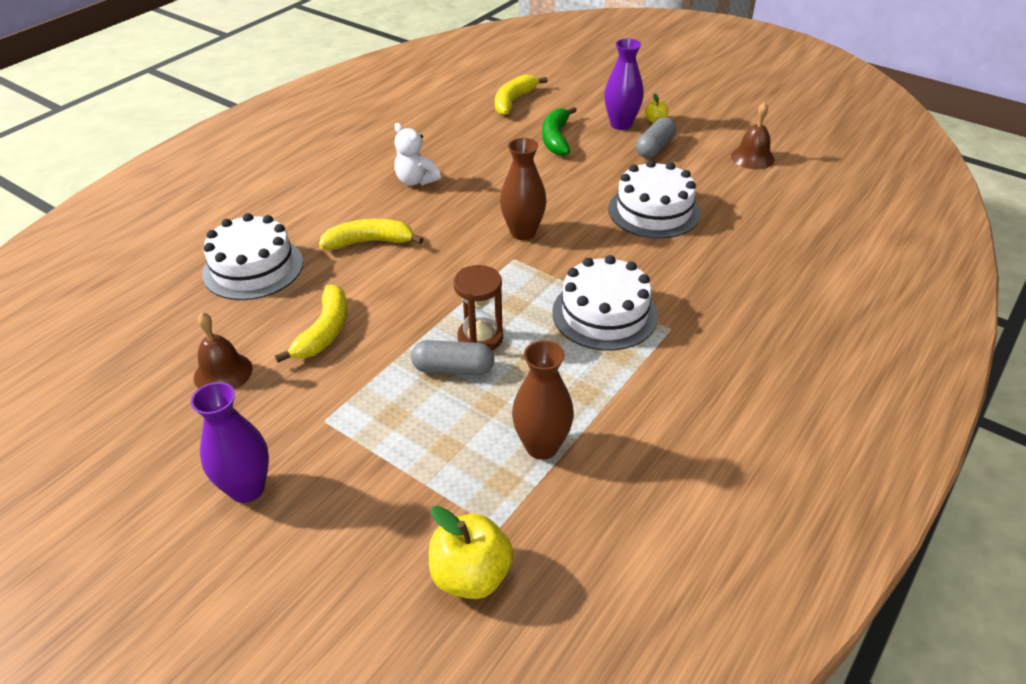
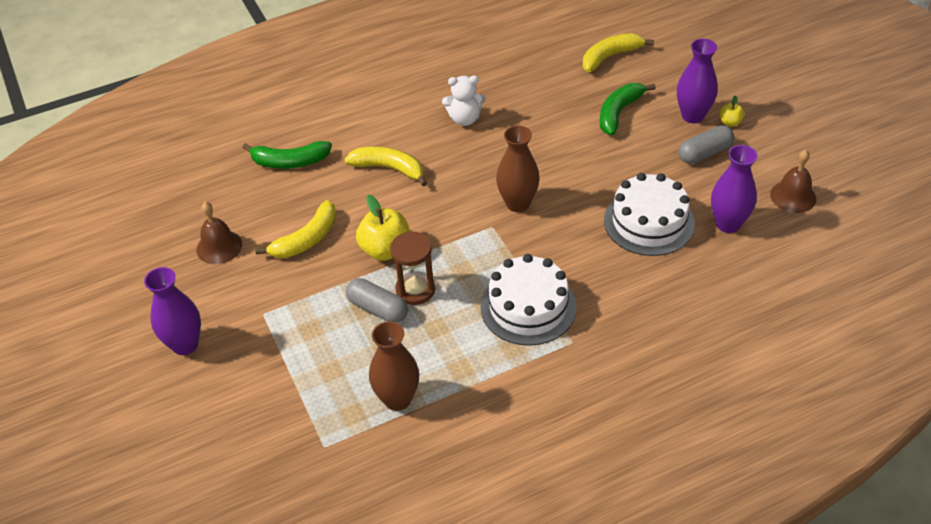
camera: 30 degrees right, 5 degrees up
(253, 268) = (289, 162): white cake -> green banana
(416, 181) = (465, 119): white teddy bear -> white teddy bear turned 75 degrees counterclockwise
(471, 575) = (285, 471): yellow apple -> yellow apple (385, 250)
(720, 192) = (728, 224): none -> purple vase

